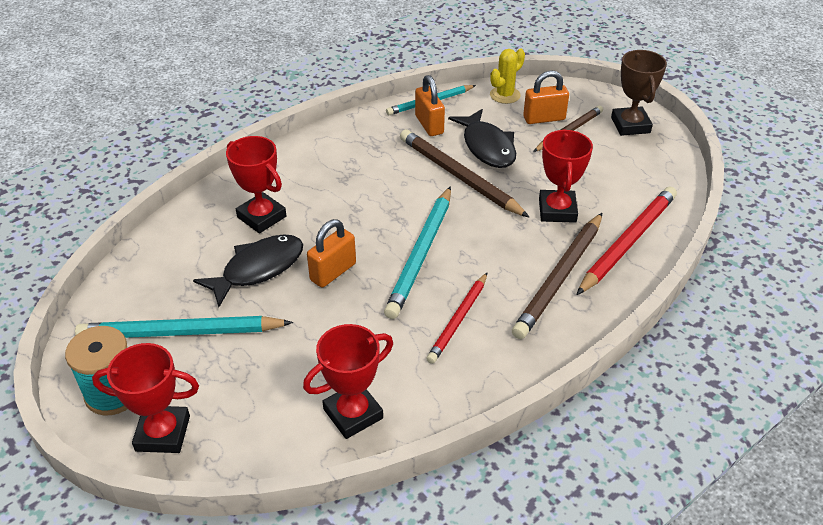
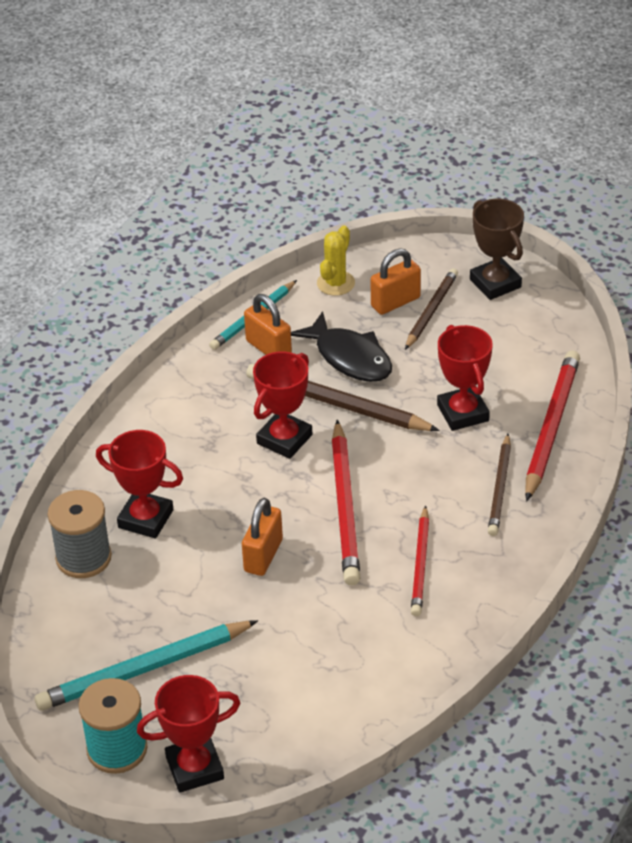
camera: 20 degrees left, 0 degrees up
(197, 231) = (83, 558): none -> grey spool
(258, 269) = (181, 578): black fish -> none
(353, 414) = (368, 688): red trophy -> red trophy (284, 439)
(421, 254) = (345, 507): turquoise pencil -> red pencil
(559, 278) = (500, 488): brown pencil -> brown pencil, size x0.63

